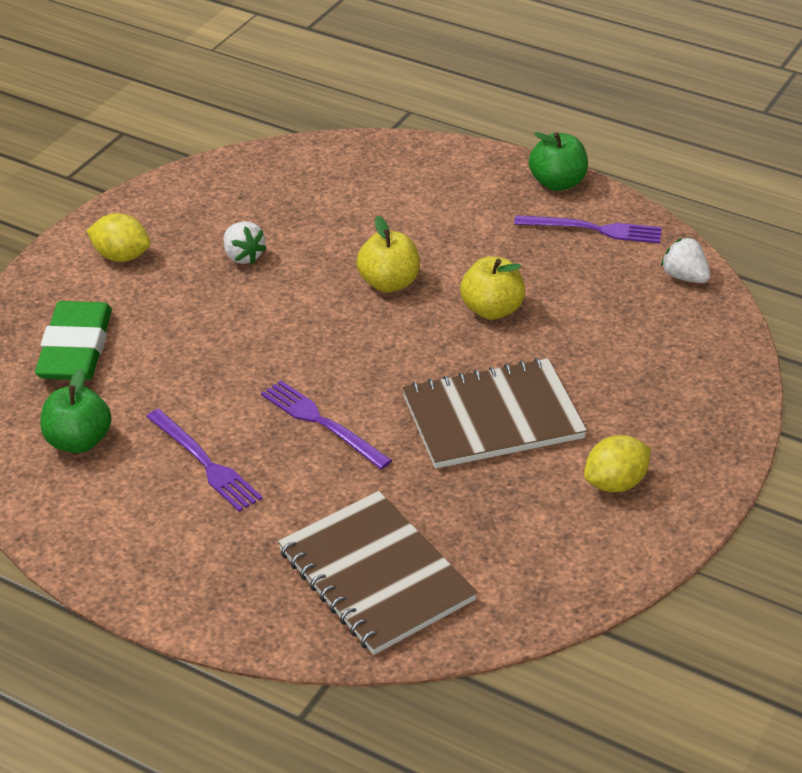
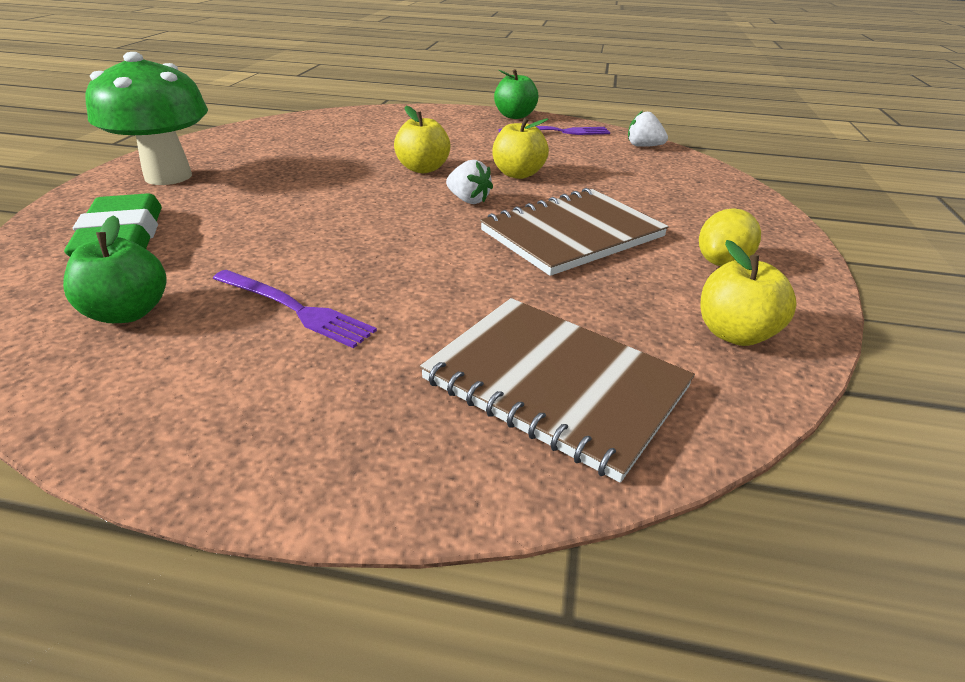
camera: 20 degrees left, 5 degrees down
(121, 256) = (168, 176): yellow lemon -> green mushroom
(243, 256) = (287, 166): white strawberry -> white strawberry (468, 200)
(322, 423) = (412, 259): purple fork -> none
(555, 563) = (734, 334): none -> yellow apple

